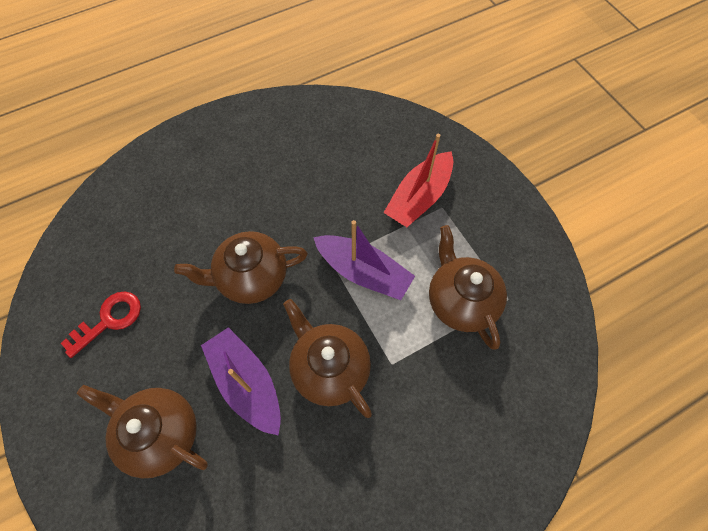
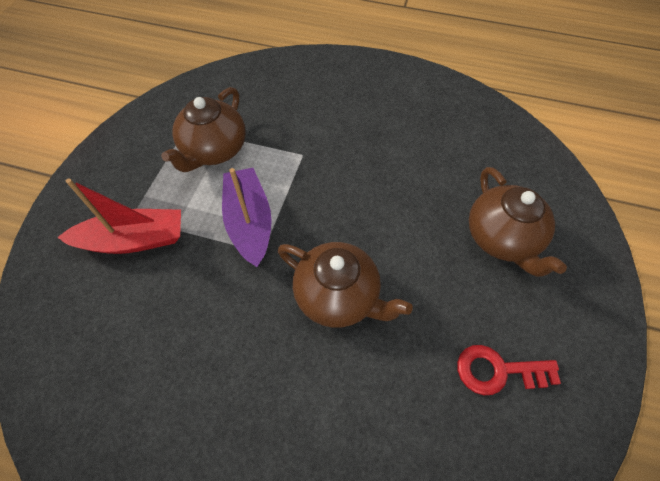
camera: 135 degrees left, 5 degrees down
(246, 383) = (412, 220): purple boat -> none
(329, 368) = (345, 184): brown teapot -> none

